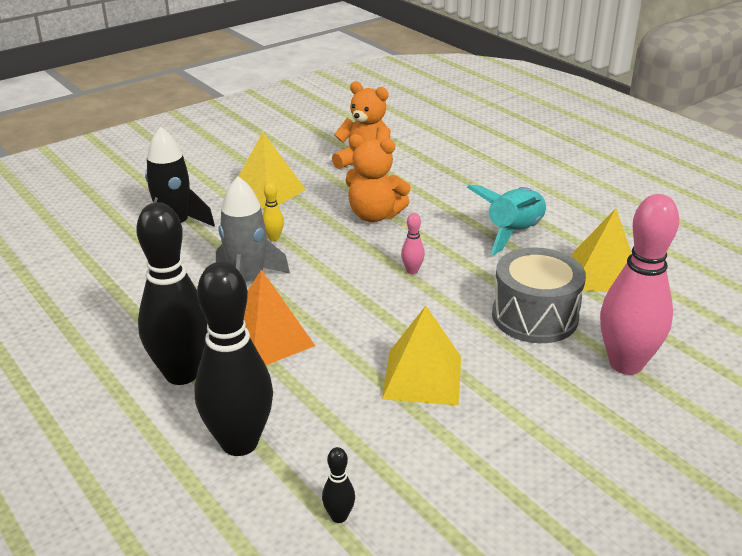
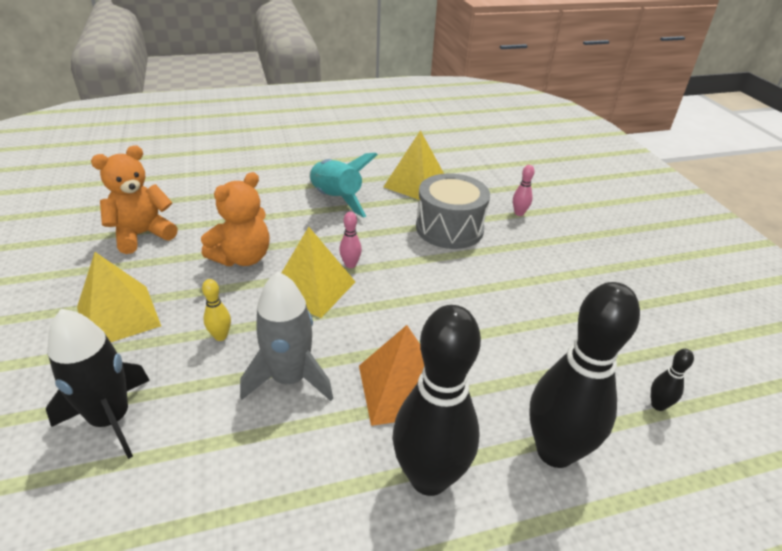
camera: 70 degrees left, 5 degrees up
(422, 377) = (500, 305): yellow pyramid -> yellow pyramid (312, 288)
(626, 364) = (519, 213): pink bowling pin -> pink bowling pin, size x0.40

